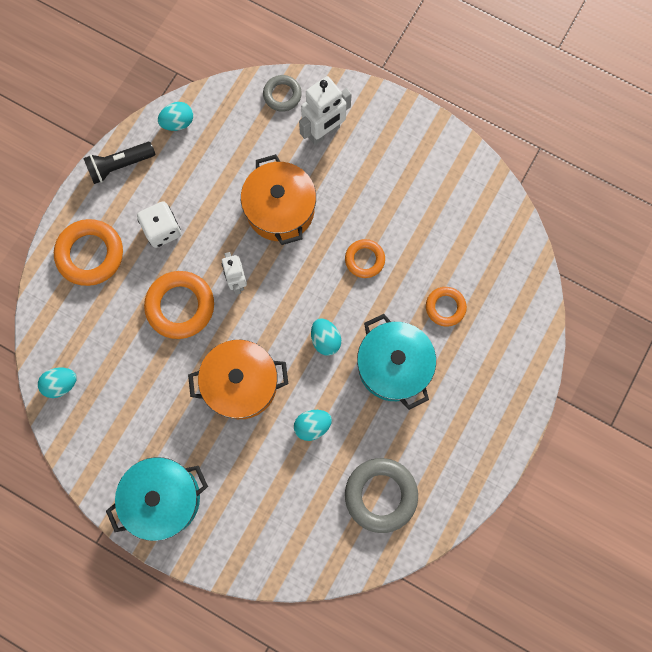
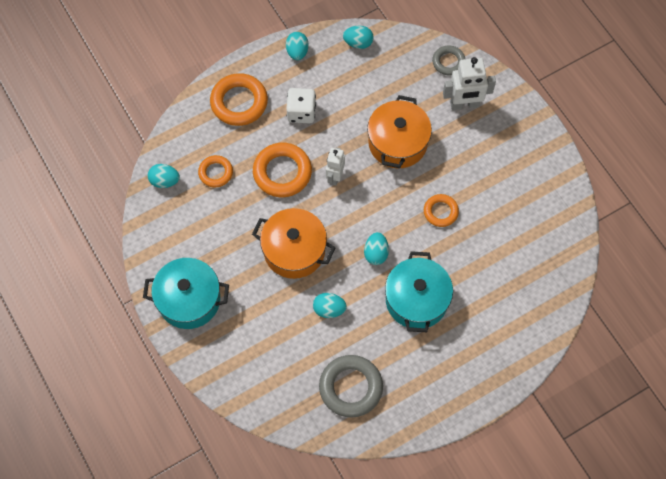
camera: 30 degrees right, 10 degrees down
(120, 166) = (297, 52): black flashlight -> turquoise egg
(445, 307) = (482, 279): orange ring -> orange ring (216, 173)

